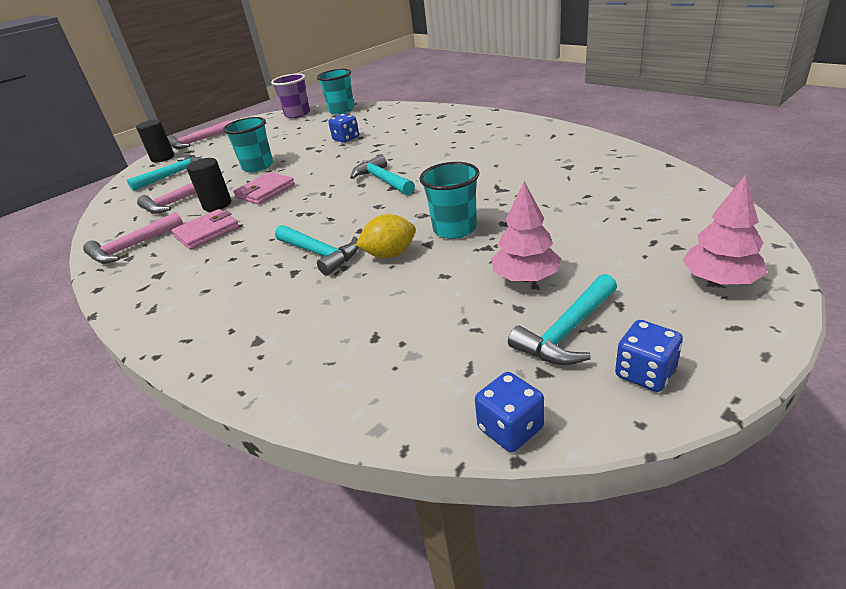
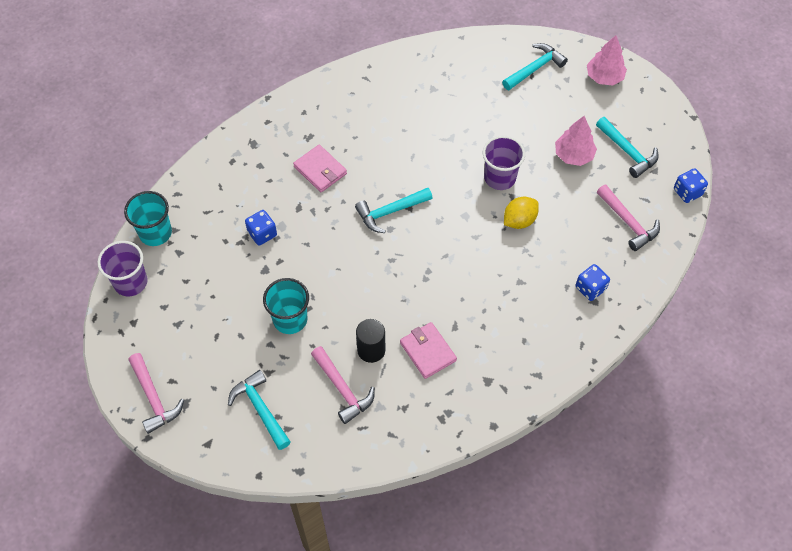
camera: 85 degrees left, 25 degrees up
(132, 247) = (428, 414): pink hammer -> pink hammer (628, 222)
(163, 158) = (190, 434): black cylinder -> none
(265, 191) = (362, 308): pink wallet -> pink wallet (320, 170)
(320, 254) = (501, 264): turquoise hammer -> turquoise hammer (535, 68)
(390, 254) = (519, 220): yellow lemon -> yellow lemon turned 60 degrees clockwise
(455, 229) = (500, 178): turquoise cup -> purple cup
(645, 373) = (664, 133): blue dice -> blue dice (590, 288)

